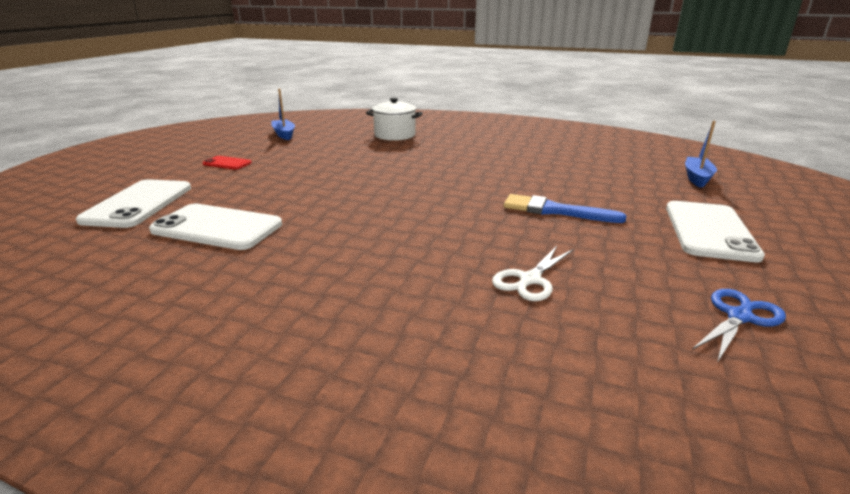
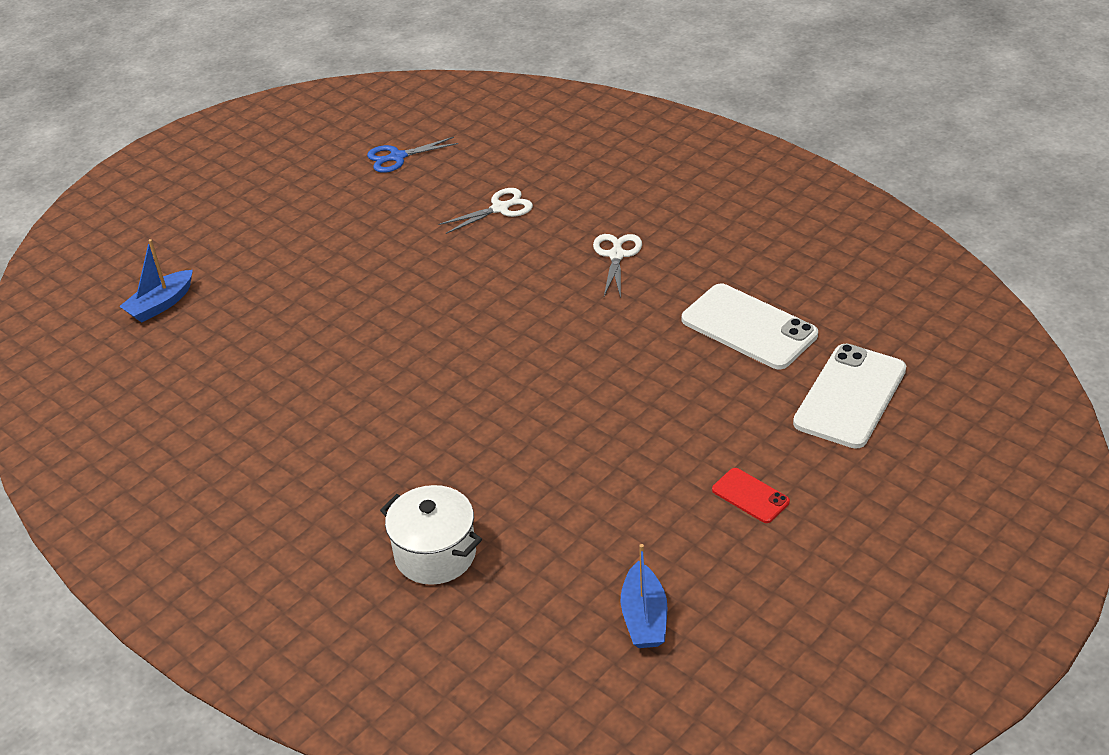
camera: 155 degrees left, 15 degrees up
(363, 258) = (616, 255): none -> white scissors
(555, 210) = (393, 281): blue brush -> none
(709, 231) = (292, 225): white phone -> none

